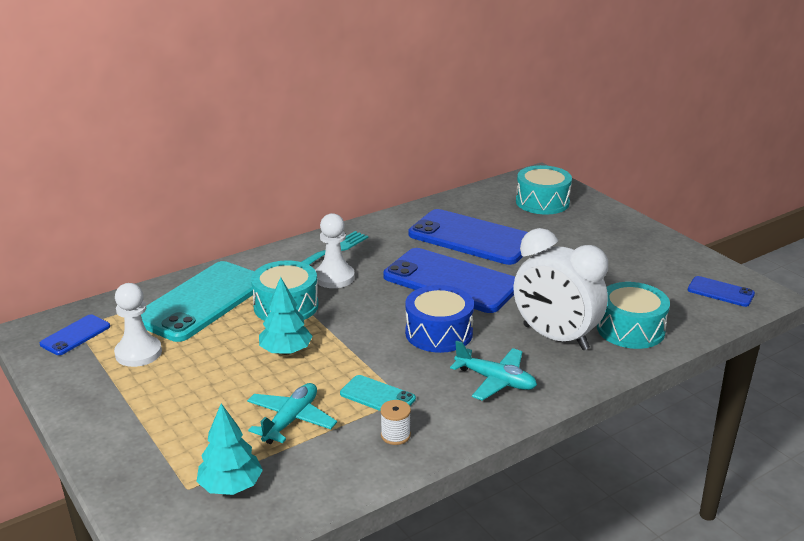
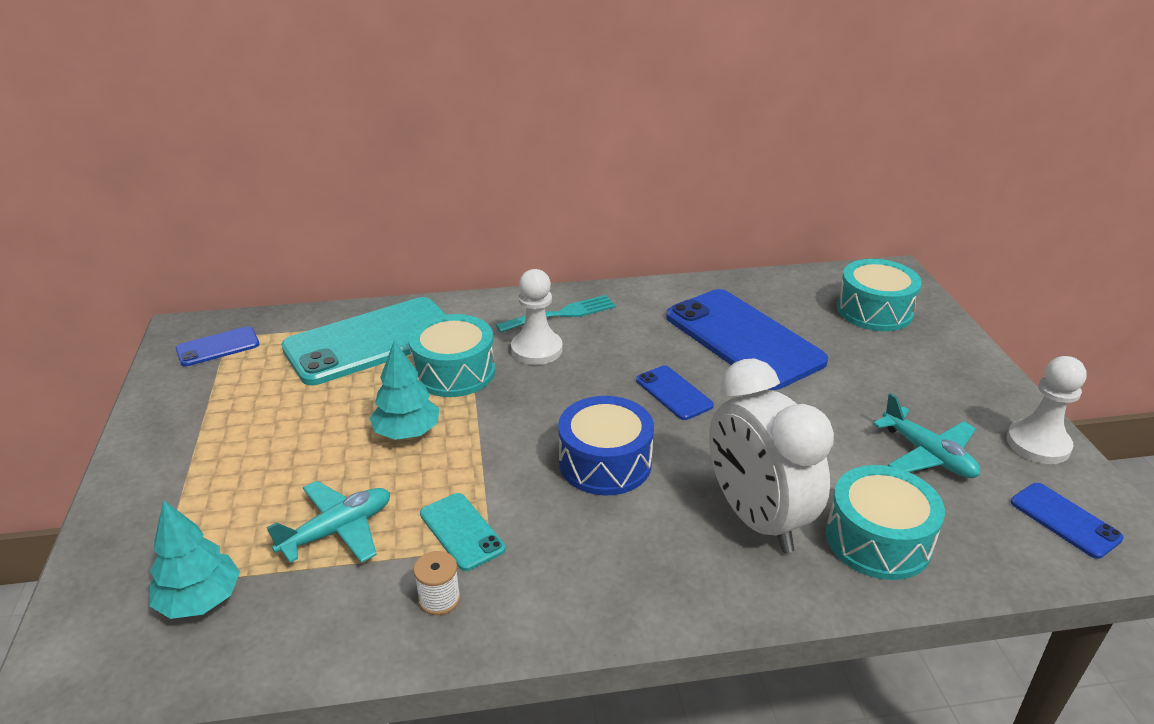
camera: 25 degrees right, 5 degrees up
(138, 353) = (257, 387): white pawn -> white pawn (1038, 444)
(451, 281) = (673, 393): blue phone -> blue phone, size x0.46
(495, 380) = (627, 560): turquoise plane -> turquoise plane (927, 455)

